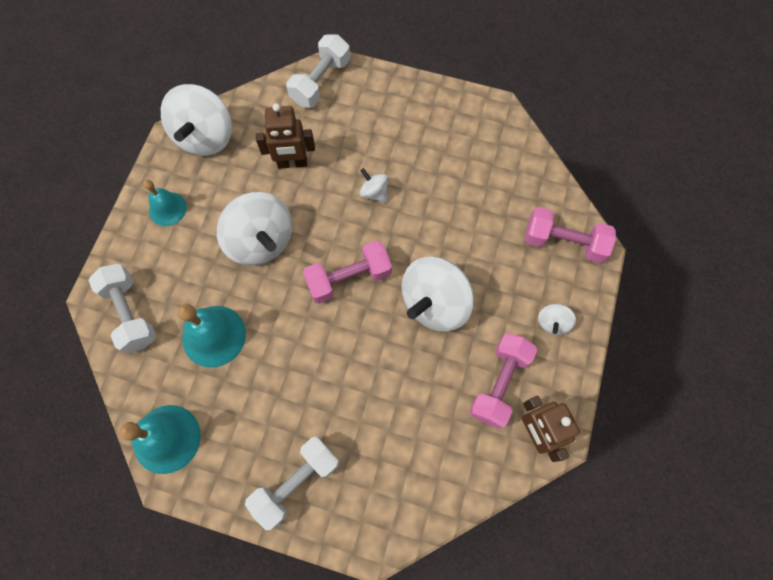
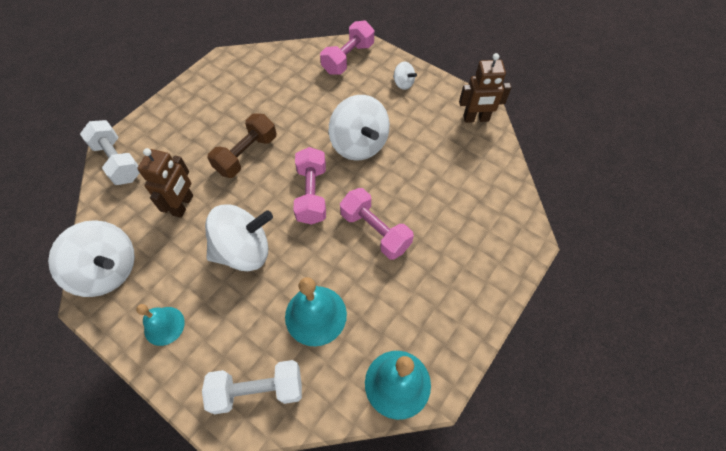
camera: 70 degrees left, 10 degrees down
(296, 482) = (468, 282): white dumbbell -> none
(374, 192) = (246, 154): white spinning top -> brown dumbbell
(499, 383) = (435, 126): pink dumbbell -> pink dumbbell (375, 231)

